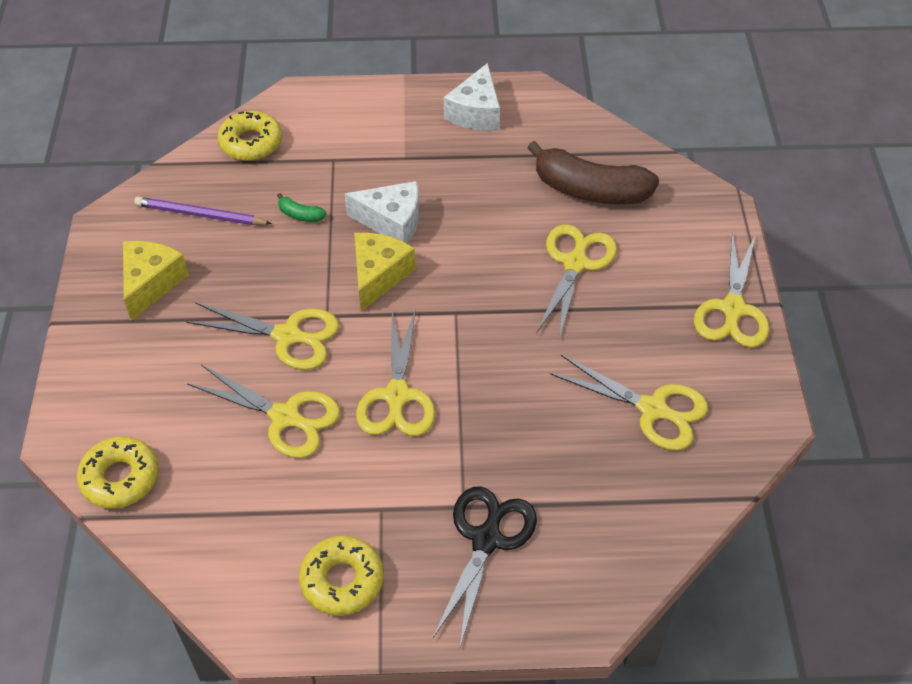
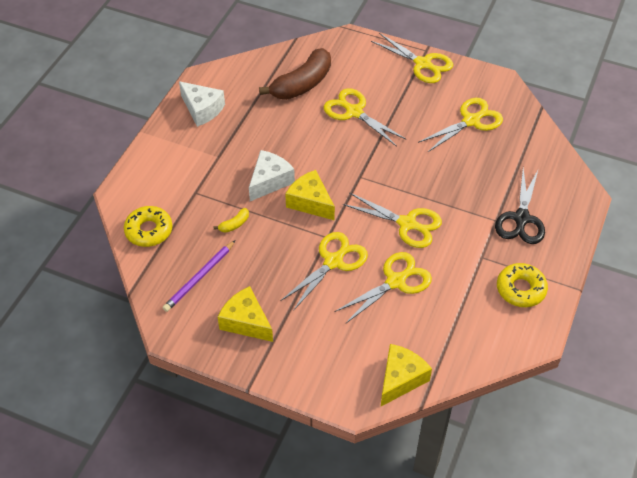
camera: 65 degrees left, 0 degrees up
(120, 478) = (400, 379): yellow donut -> yellow cheese
(300, 215) = (234, 224): green banana -> yellow banana
(486, 539) = (521, 218): black scissors -> black scissors turned 120 degrees counterclockwise

